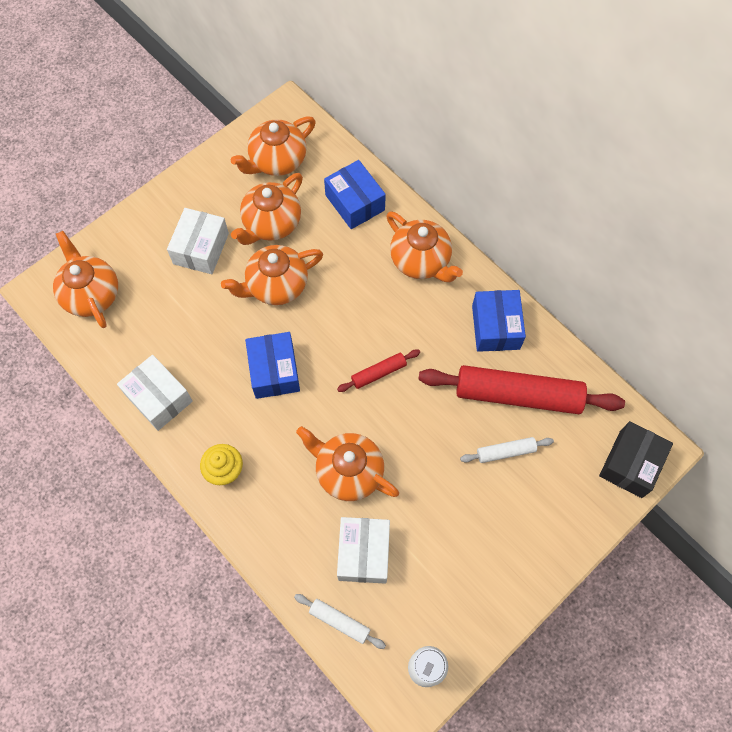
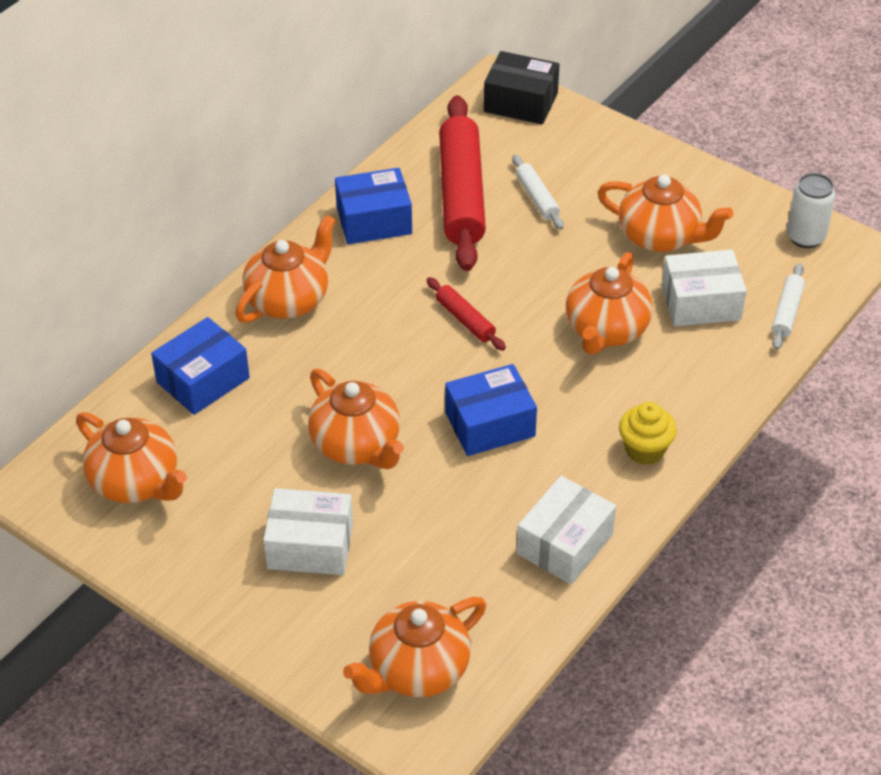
camera: 100 degrees left, 20 degrees down
(271, 224) = (253, 469): orange teapot -> orange teapot (660, 237)

